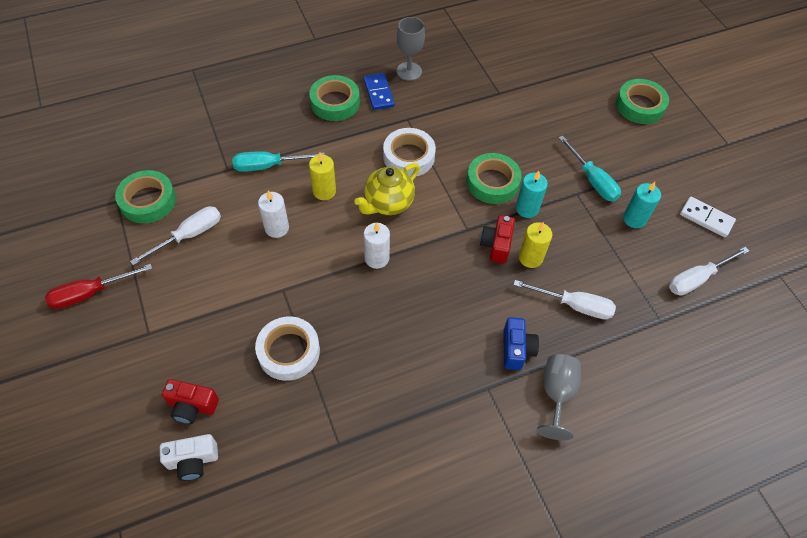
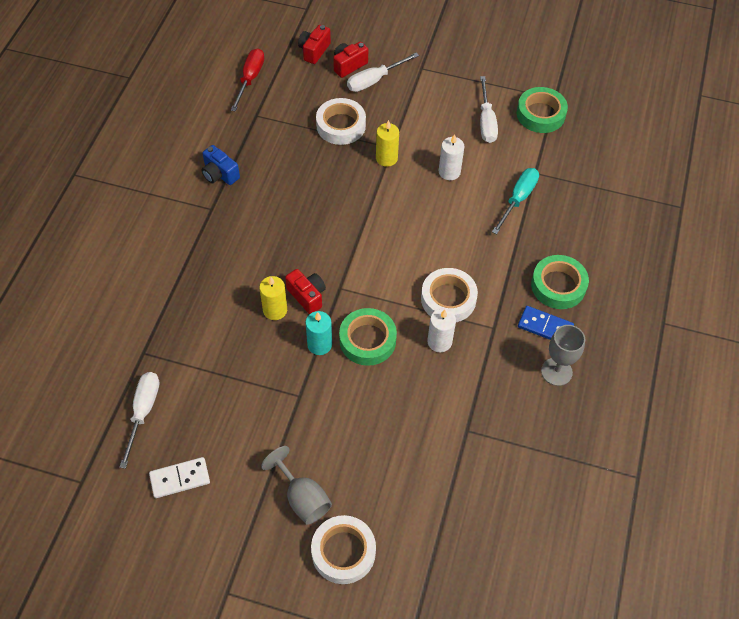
camera: 130 degrees right, 0 degrees up
(90, 293) = (479, 55): red screwdriver -> red screwdriver (250, 79)
(193, 461) = (314, 51): white camera -> red camera
(324, 191) = (460, 219): yellow candle -> yellow candle (386, 158)
(377, 258) = (367, 213): white candle -> white candle (439, 342)
(388, 203) = (411, 252): yellow teapot -> none
(516, 349) = (218, 244): blue camera -> blue camera (220, 174)
(556, 394) = (166, 242): grey goblet -> grey goblet (302, 498)
(573, 305) = (211, 306): white screwdriver -> white screwdriver (374, 80)
(592, 180) = (300, 421): turquoise screwdriver -> none
(634, 219) = (235, 418): turquoise candle -> none
(640, 106) = (343, 552): green tape -> white tape

